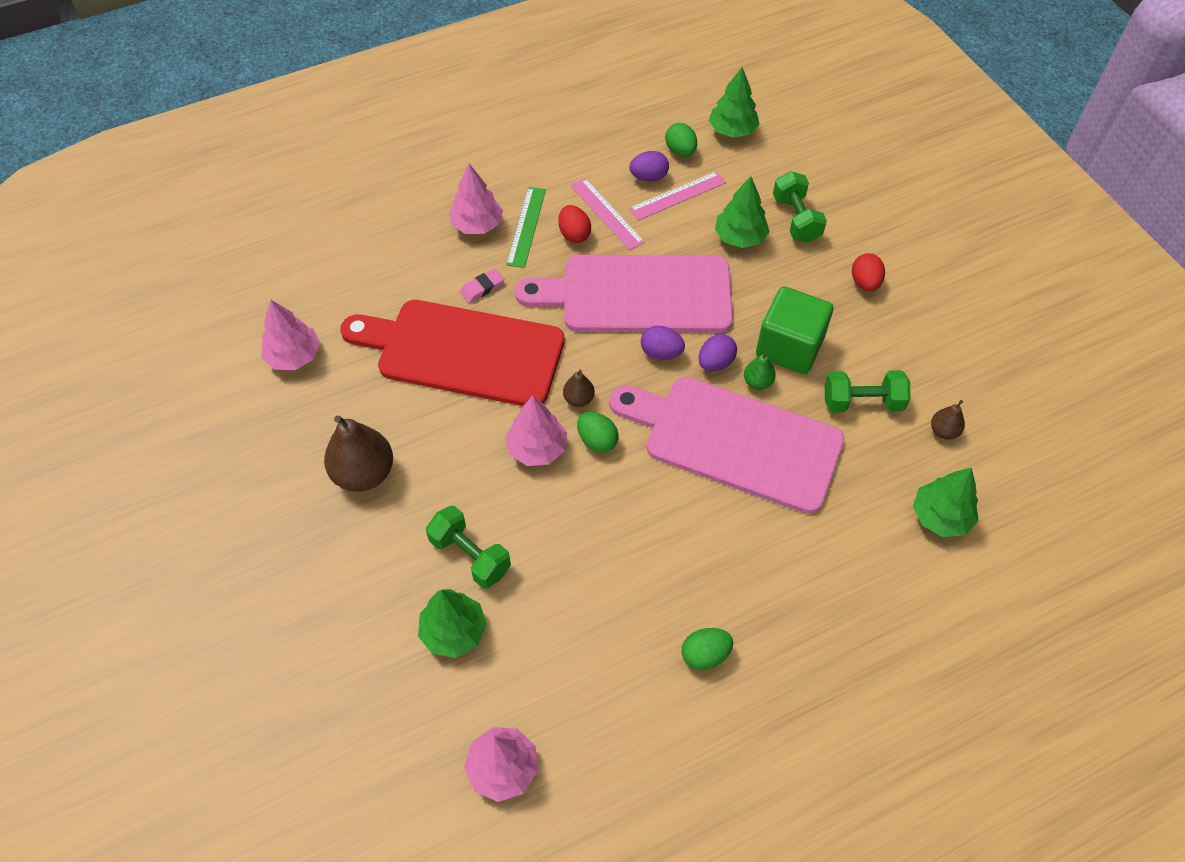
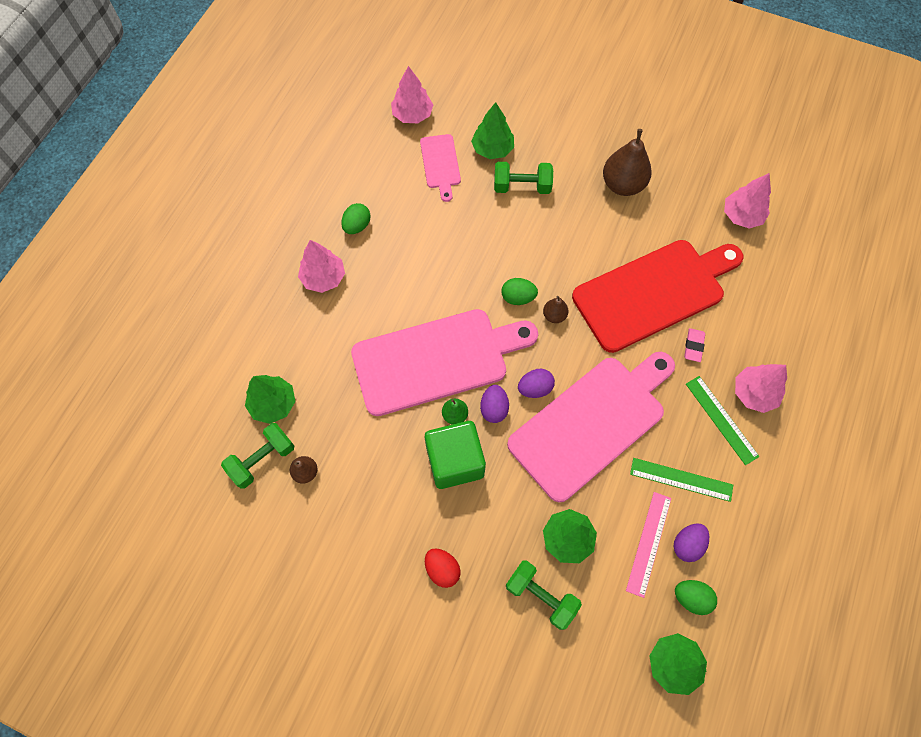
camera: 140 degrees right, 10 degrees up
(534, 661) = (440, 164): none -> pink cutting board
(537, 448) = (547, 267): pink tree -> pink tree (323, 277)
(574, 234) = (683, 440): red egg -> none
(607, 213) = (681, 479): pink ruler -> green ruler
(862, 402) = (374, 453): green dumbbell -> green dumbbell (262, 459)

